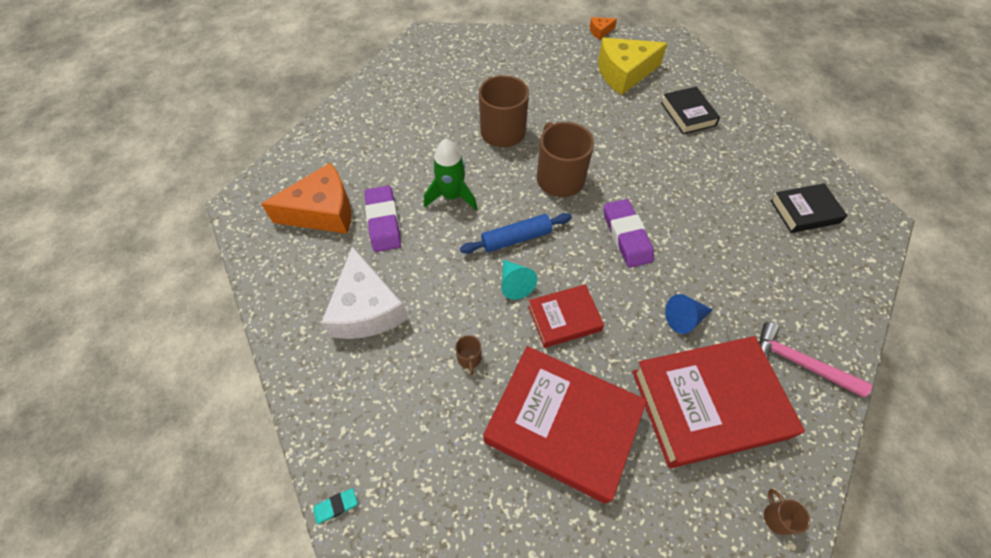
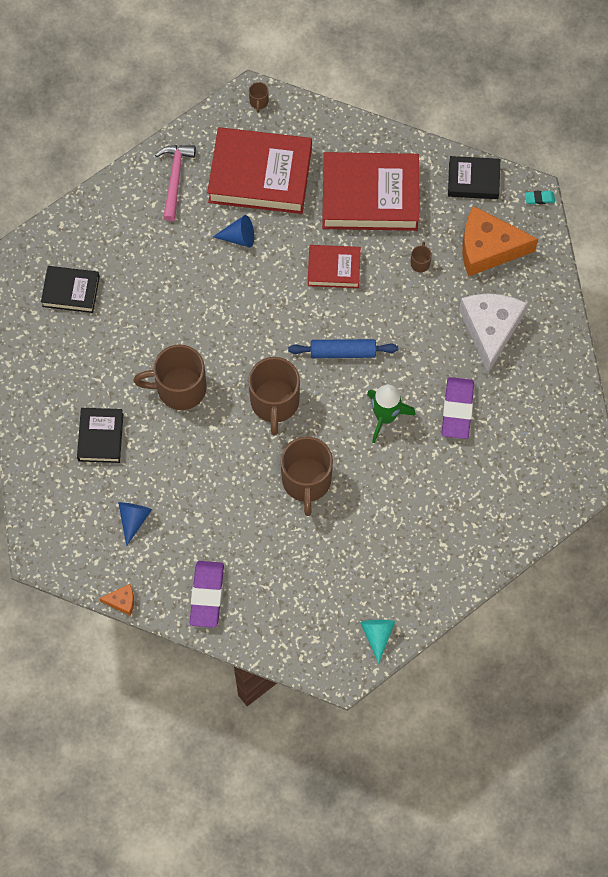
camera: 160 degrees left, 10 degrees up
(323, 211) = (511, 440): orange cheese -> orange cheese (488, 248)
(435, 501) = (473, 180): none -> black book
(514, 284) = (361, 311): turquoise cone -> turquoise cone (377, 635)
(562, 425) = (370, 196): red book -> red book turned 45 degrees counterclockwise
(624, 73) = (134, 519): yellow cheese -> blue cone
(626, 236) = (244, 322): purple eraser -> purple eraser (207, 595)
(649, 165) = (179, 388): none -> brown mug
(799, 363) = (175, 178): pink hammer -> pink hammer turned 135 degrees counterclockwise

